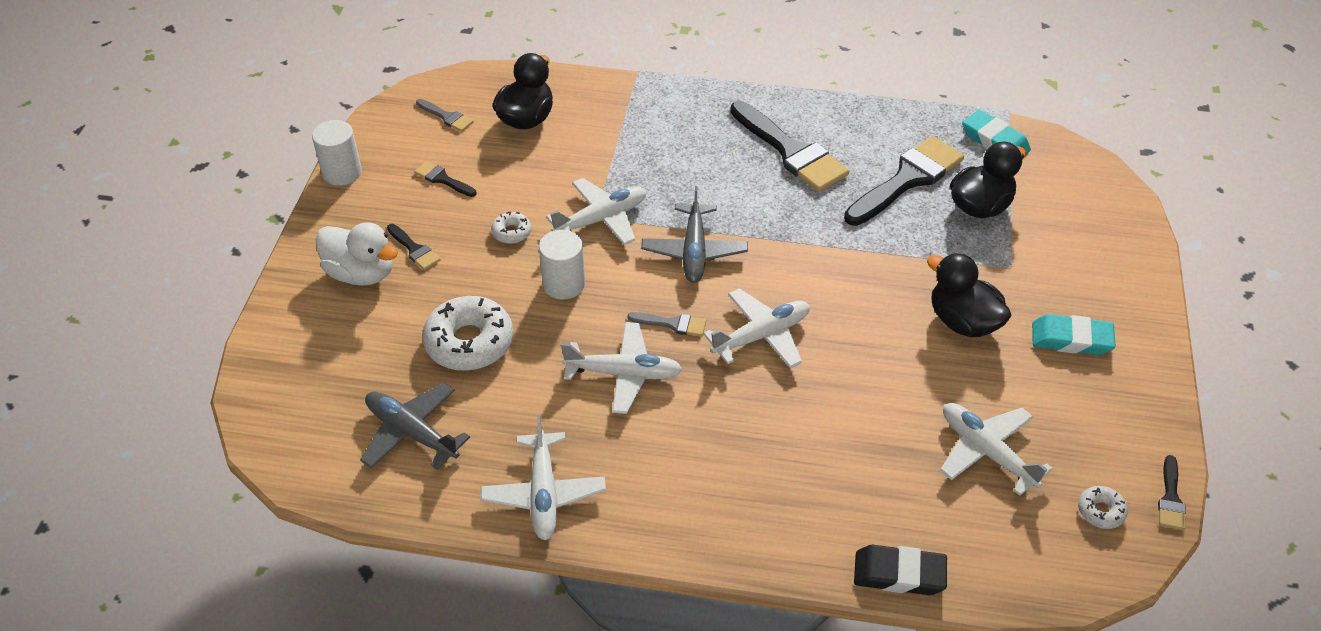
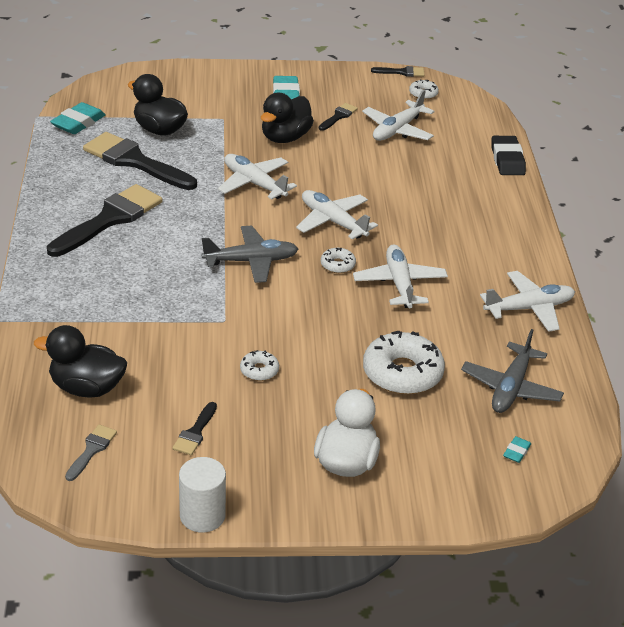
camera: 105 degrees left, 10 degrees down
(316, 409) = (516, 452): none -> turquoise eraser
(414, 249) = (302, 432): black brush -> black brush (338, 116)
(564, 284) = (314, 328): white cylinder -> none
(601, 219) = (226, 317): white plane -> white plane (254, 183)
(672, 324) = (337, 265): grey brush -> white donut

